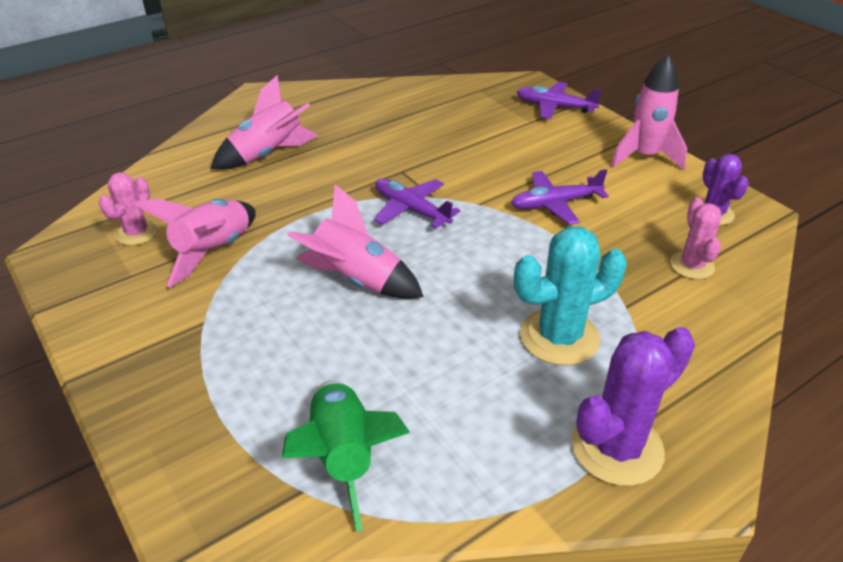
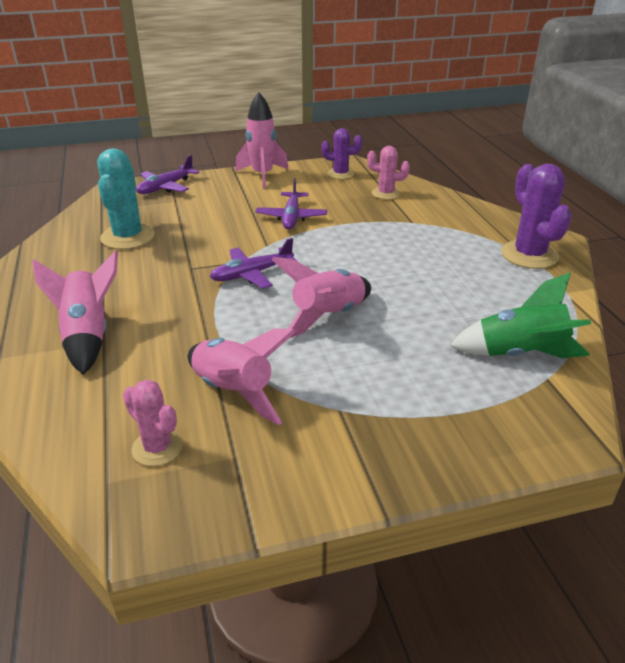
camera: 70 degrees left, 5 degrees down
(559, 337) = (431, 249): turquoise cactus -> turquoise cactus (128, 237)

